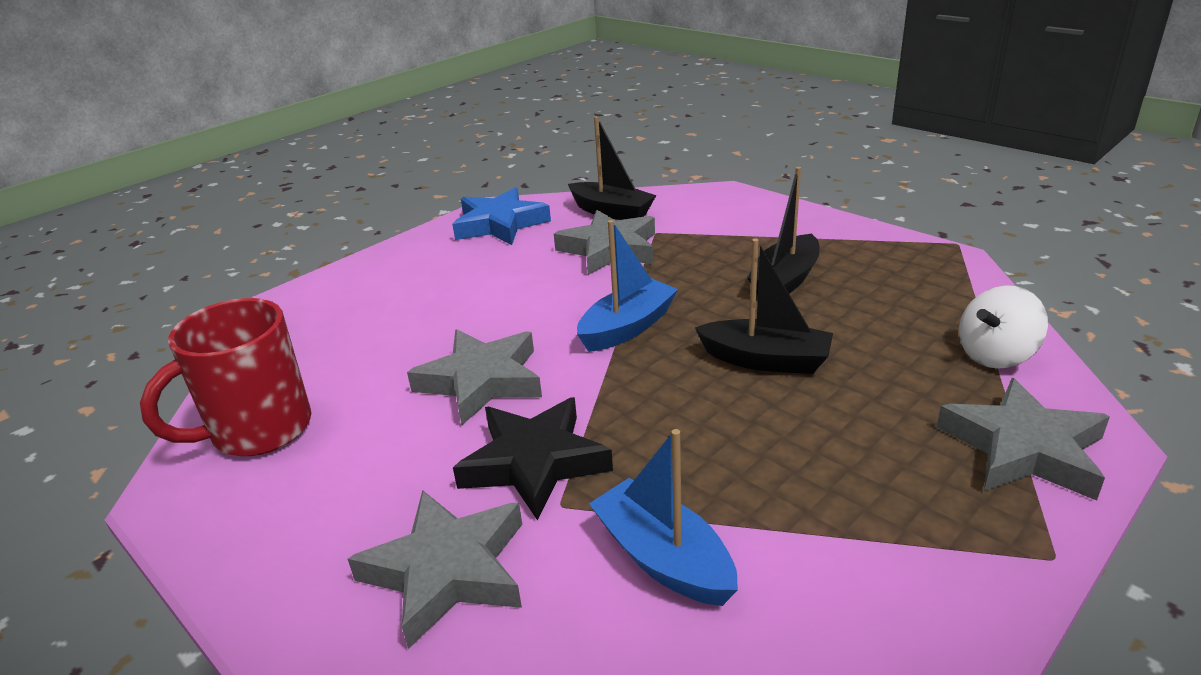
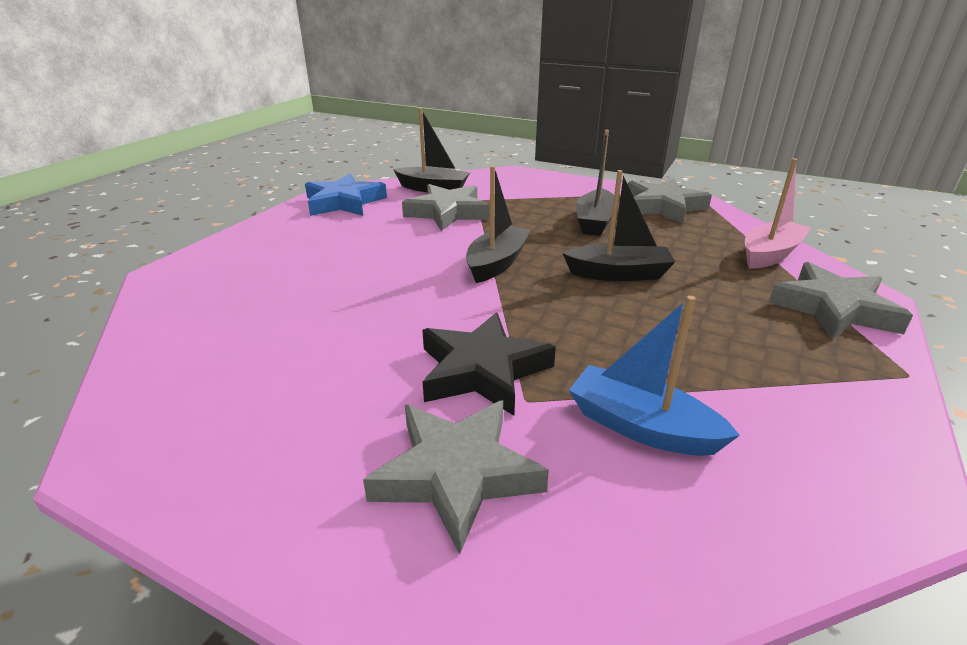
camera: 20 degrees left, 0 degrees up
(258, 430) = (190, 383): red mug -> none
(482, 381) = (396, 314): grey star -> grey star (663, 206)
(627, 327) = (497, 263): blue boat -> black boat
(995, 355) = (770, 254): white spinning top -> pink boat

